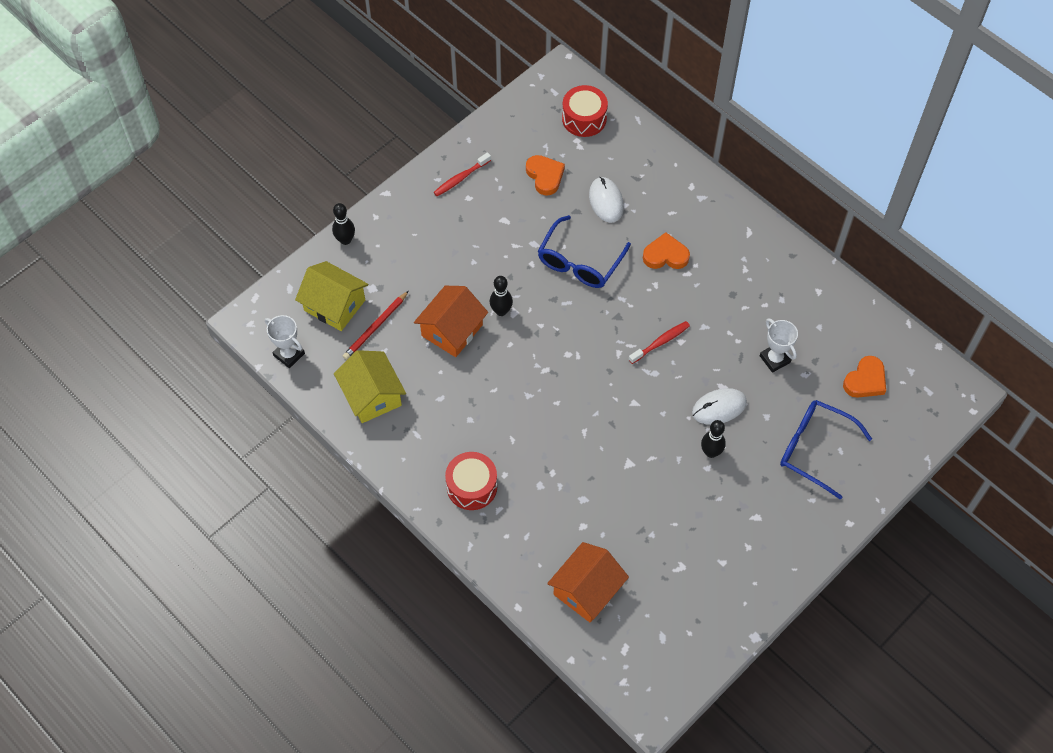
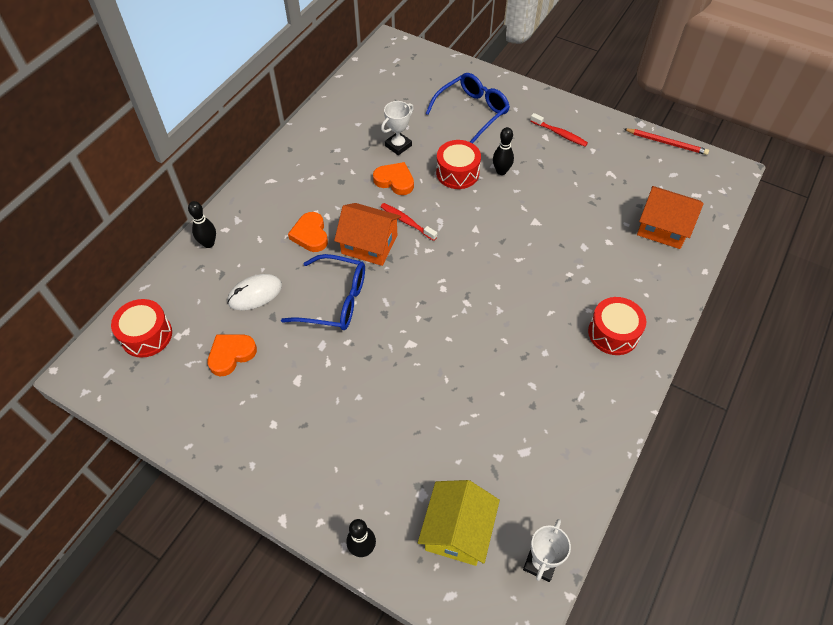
camera: 105 degrees left, 5 degrees down
(372, 395) = (556, 452): yellow house -> none
(375, 327) = (471, 474): red pencil -> red pencil (666, 143)
(452, 330) = (450, 395): orange house -> orange house (369, 244)
(461, 178) = (247, 439): red toothbrush -> red toothbrush (559, 134)
(501, 311) = (412, 355): black bowling pin -> black bowling pin (208, 243)
(719, 407) = (457, 173): white mouse -> red drum
(815, 449) = (472, 112): blue glasses -> blue glasses turned 150 degrees counterclockwise
(865, 380) = (399, 92): orange heart -> orange heart (395, 181)

